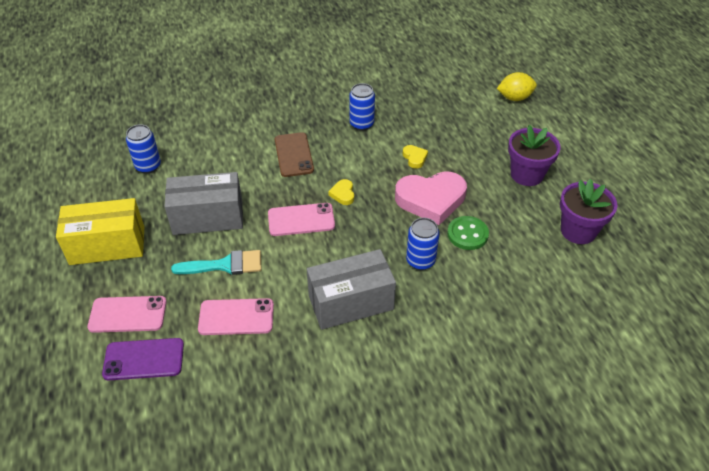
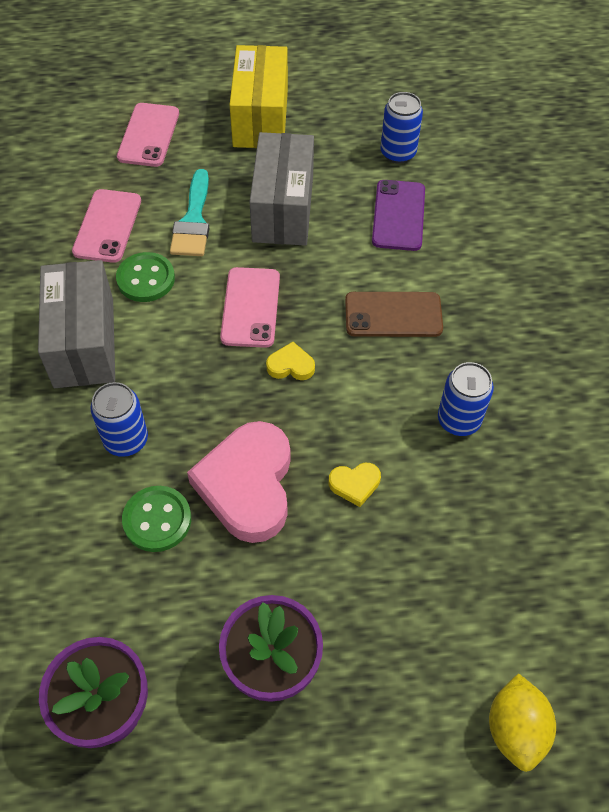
camera: 100 degrees right, 10 degrees up
(144, 359) = (82, 147): purple phone -> purple phone (398, 215)
(286, 281) = (146, 279): none -> green button

